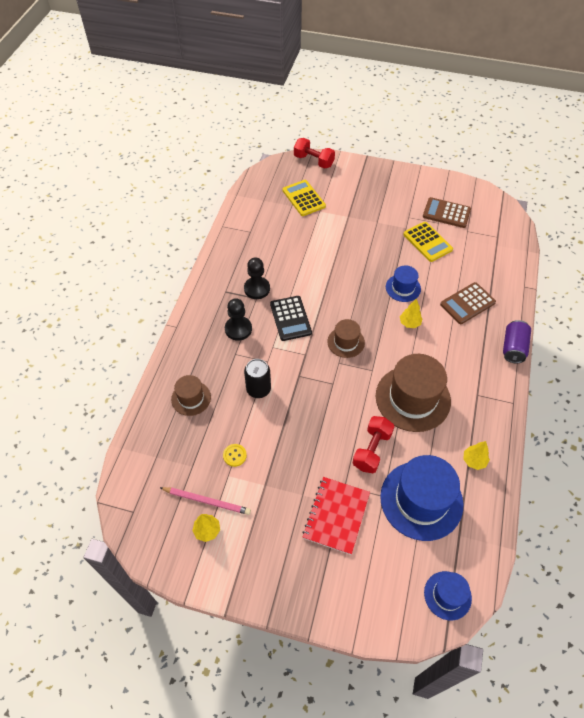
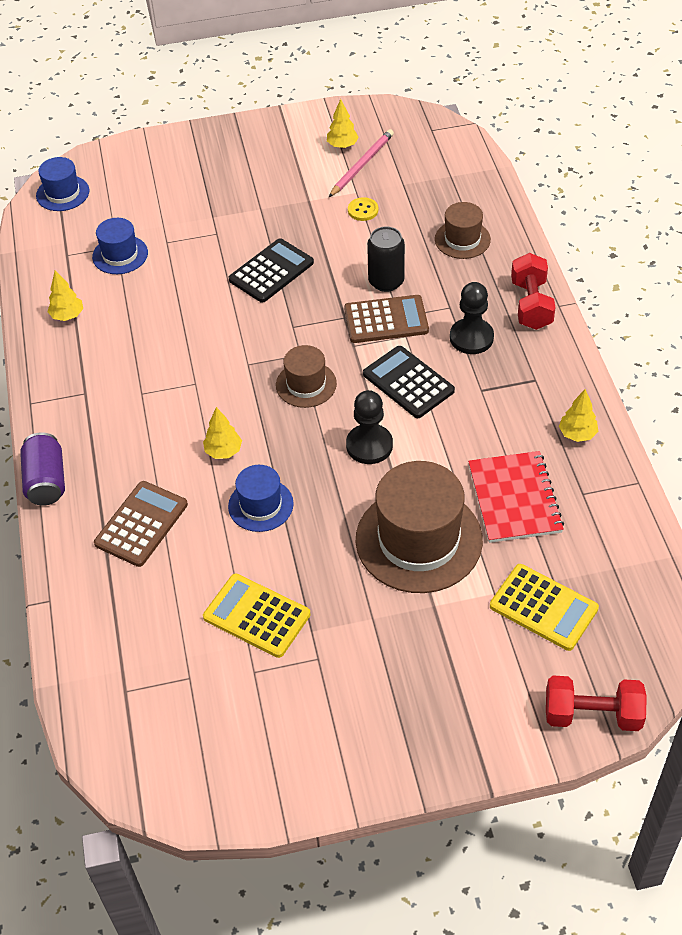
camera: 155 degrees right, 5 degrees down
(207, 501) = (362, 165): pink pencil -> pink pencil turned 135 degrees clockwise
(229, 257) = (577, 434): none -> yellow tree
(257, 289) = (491, 403): black pawn -> black pawn (369, 445)
(324, 432) = (271, 271): none -> black calculator
(336, 515) = (211, 206): red notebook -> red notebook (514, 498)
(372, 450) = (201, 277): red dumbbell -> red dumbbell (531, 305)
(412, 398) = (174, 352): brown hat -> brown hat (419, 540)
(421, 500) = (120, 255): blue hat -> blue hat, size x0.53
(446, 213) = (246, 704): brown calculator -> brown calculator (386, 320)

